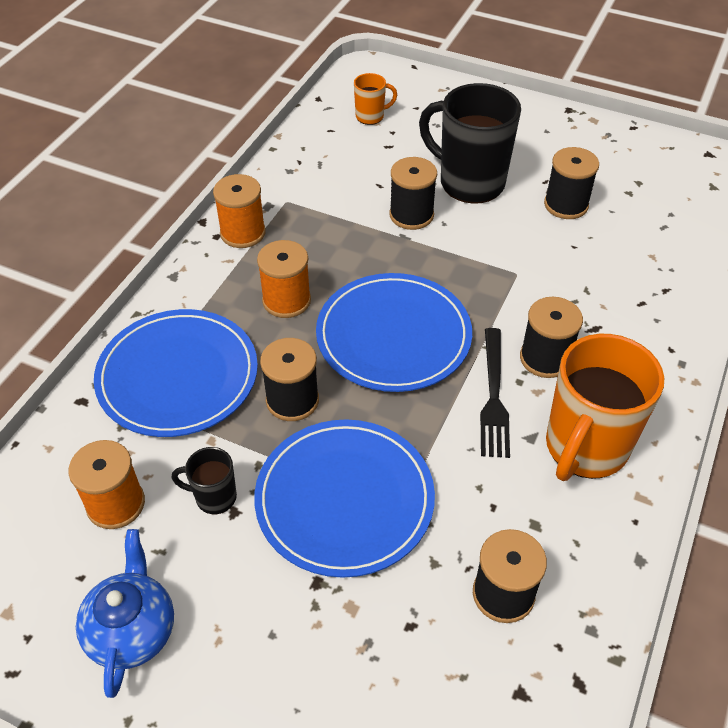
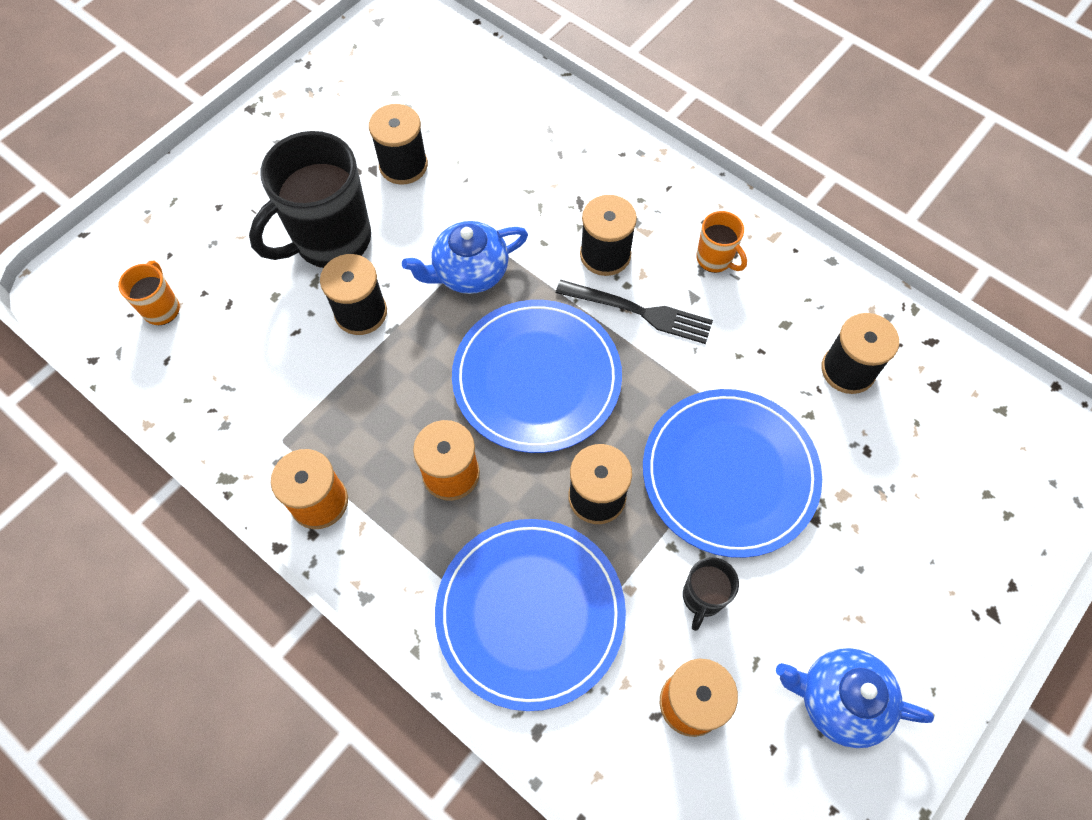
camera: 75 degrees left, 15 degrees up
(480, 269) = (469, 272): none -> blue teapot
(585, 448) = (715, 259): orange mug -> orange mug, size x0.47

